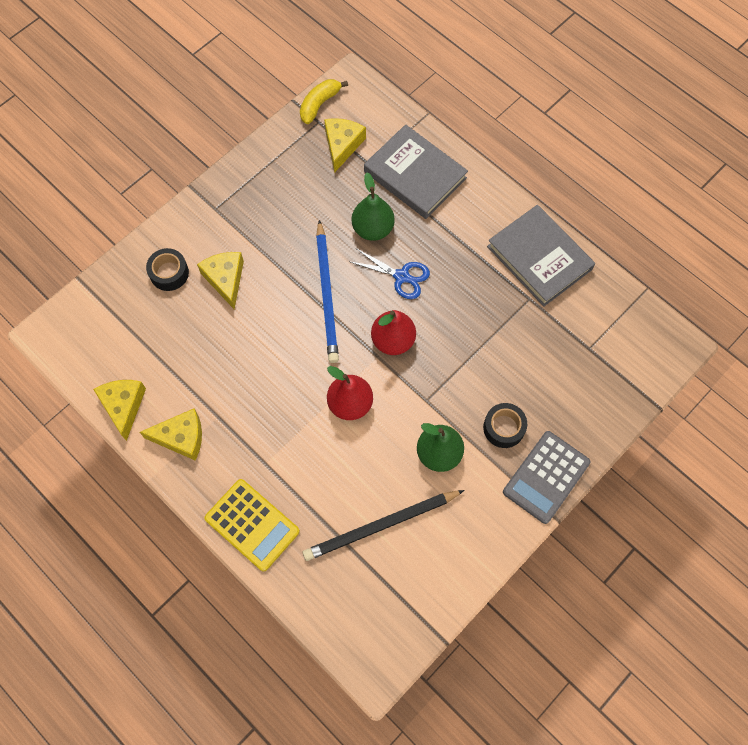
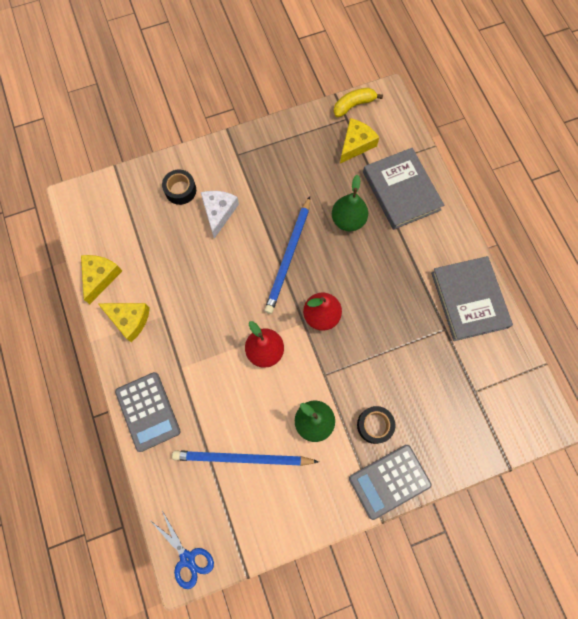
camera: 25 degrees right, 5 degrees up
(225, 279) = (219, 212): yellow cheese -> white cheese
(252, 525) = (148, 411): yellow calculator -> grey calculator
(381, 525) = (243, 458): black pencil -> blue pencil
(401, 276) = (352, 267): blue scissors -> blue scissors (187, 558)

